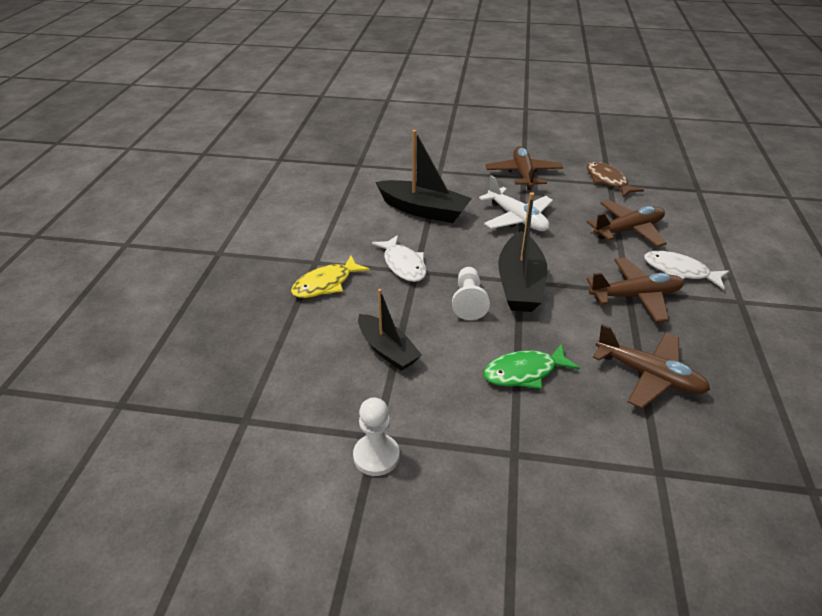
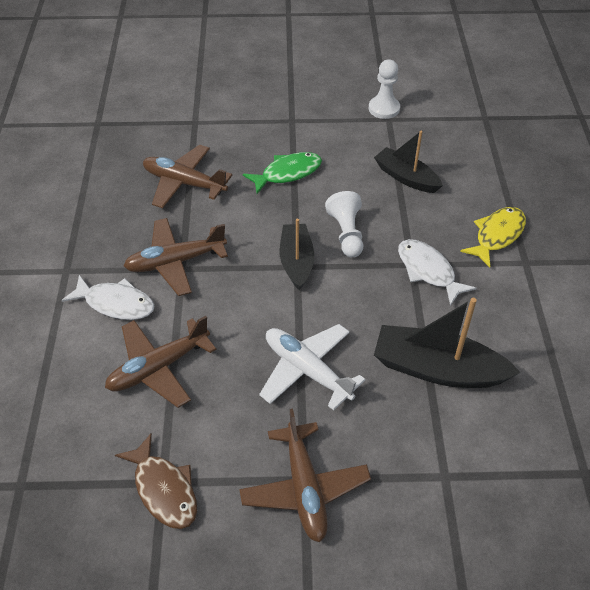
camera: 170 degrees right, 10 degrees up
(520, 284) = (296, 262): black boat -> black boat, size x0.66

